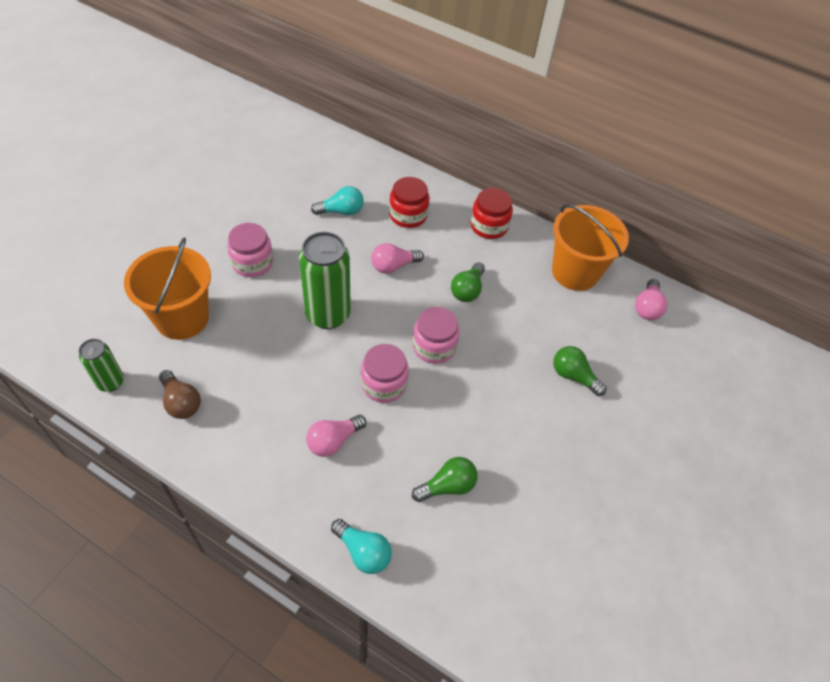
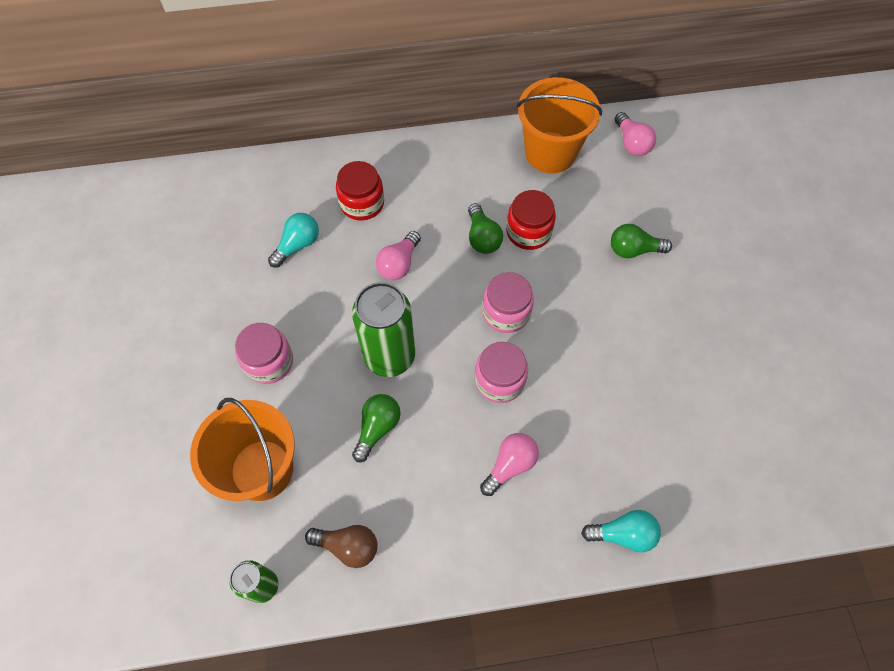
camera: 35 degrees left, 10 degrees up
(333, 441) = (510, 465): pink light bulb -> pink light bulb turned 150 degrees counterclockwise
(447, 486) = (631, 424): green light bulb -> green light bulb (377, 428)
(489, 226) = (441, 161): red jar -> red jar (528, 232)

